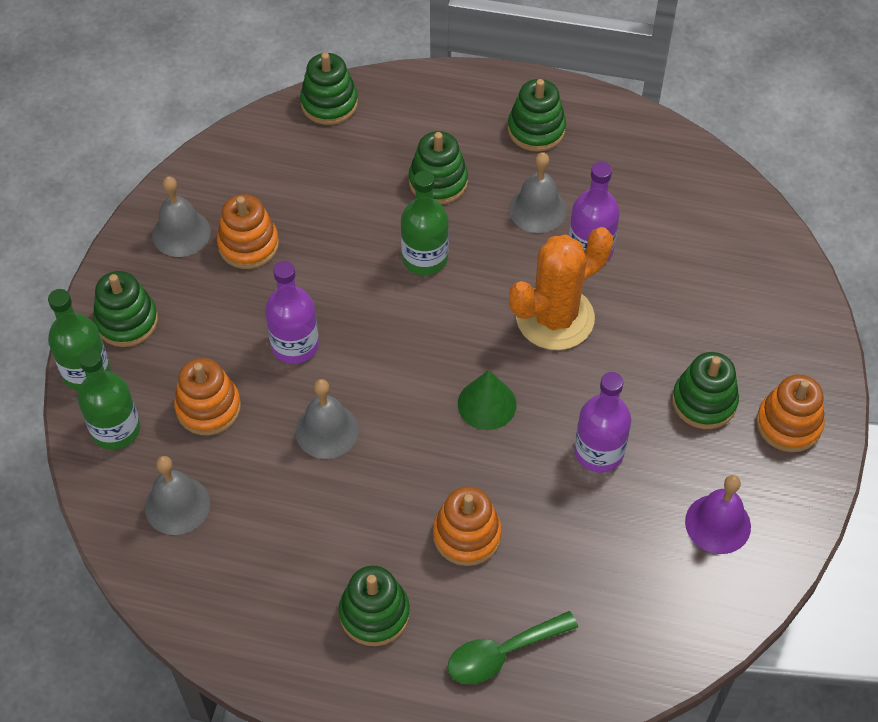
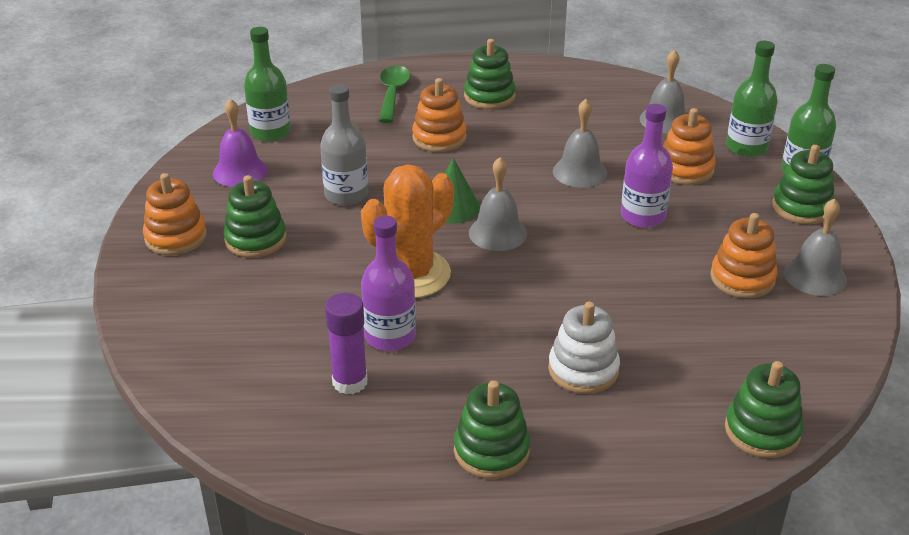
camera: 165 degrees right, 20 degrees down
(425, 258) = (561, 298): green bottle -> green bottle (270, 132)
(438, 182) = (583, 370): green stacking toy -> white stacking toy
(502, 653) = (393, 93): green spoon -> green spoon turned 45 degrees counterclockwise
(537, 209) = (459, 363): grey bell -> grey bell (497, 233)
(599, 452) = (346, 195): purple bottle -> grey bottle
(633, 211) = (350, 382): none -> purple glue stick

